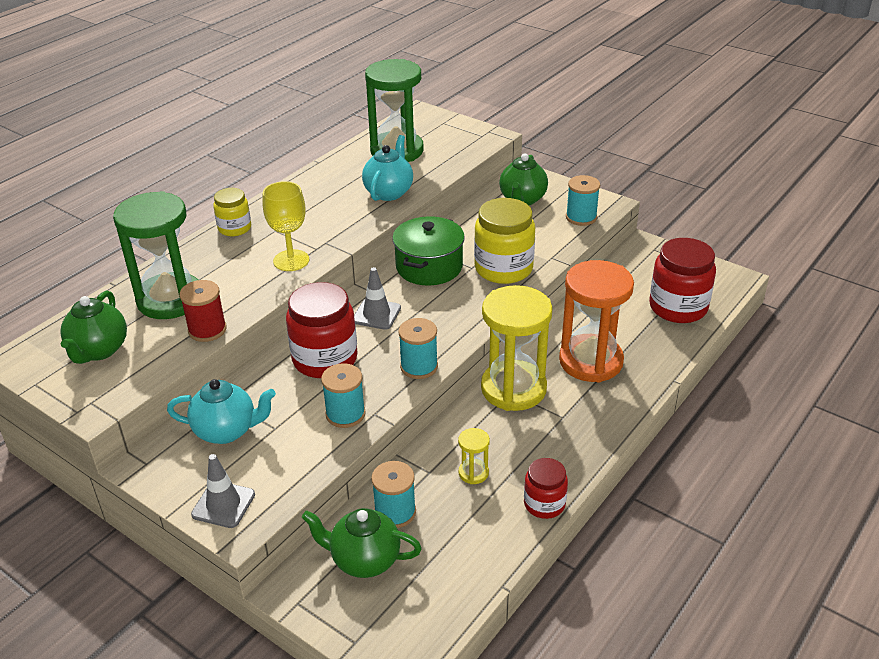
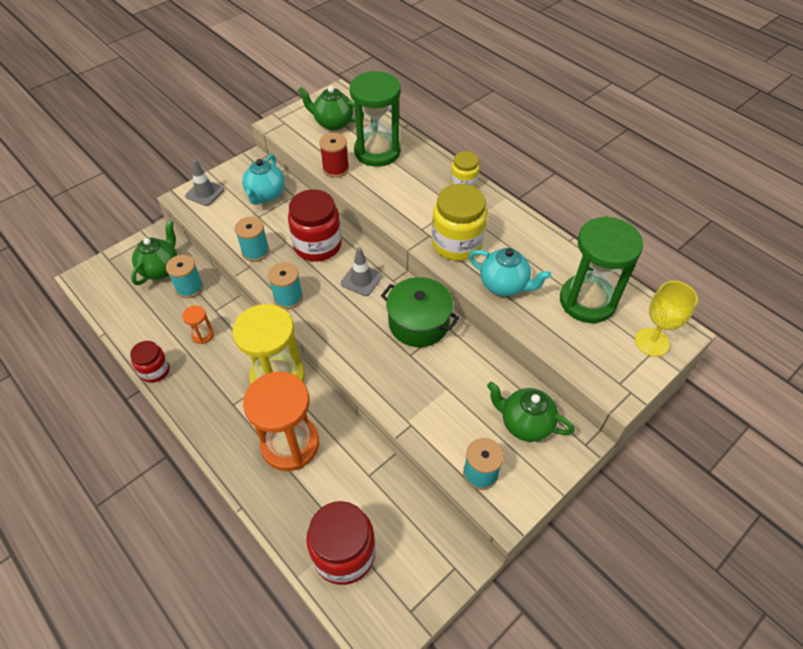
camera: 100 degrees right, 15 degrees up
(291, 260) = (408, 213): yellow goblet -> yellow goblet (652, 342)
(473, 473) = (202, 335): yellow hourglass -> orange hourglass
(503, 268) = (401, 379): yellow jar -> yellow jar (457, 243)

